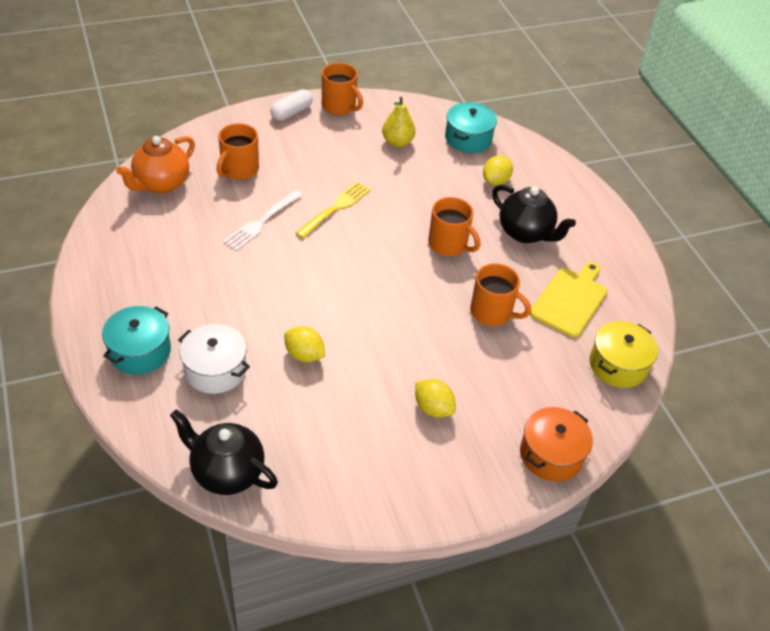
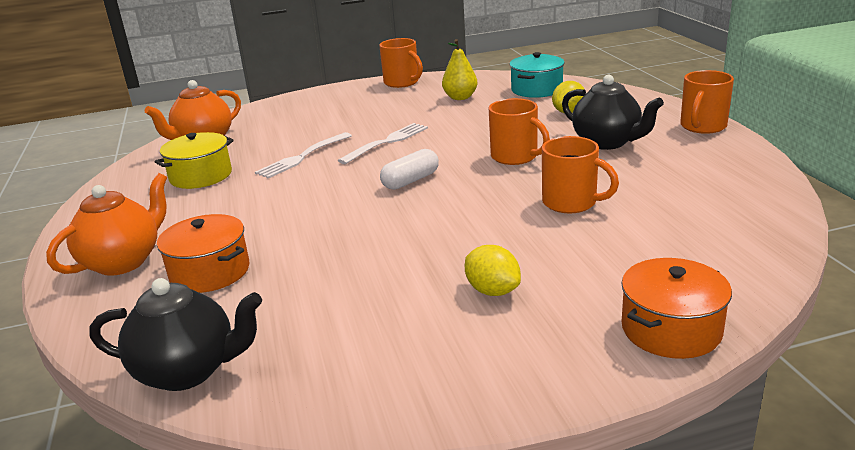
camera: 10 degrees right, 20 degrees down
(140, 351) = (123, 262): turquoise pot -> orange teapot
(215, 370) = (210, 272): white pot -> orange pot
(227, 472) = (188, 371): black teapot -> black teapot turned 150 degrees clockwise
(239, 170) = (288, 126): orange mug -> orange mug (702, 127)
(291, 112) = (352, 90): white capsule -> white capsule (410, 181)
(304, 355) = (326, 252): yellow lemon -> none
(335, 208) = (387, 142): yellow fork -> white fork
(570, 300) = (671, 186): yellow cutting board -> none
(618, 365) = (750, 236): yellow pot -> yellow pot (201, 176)

